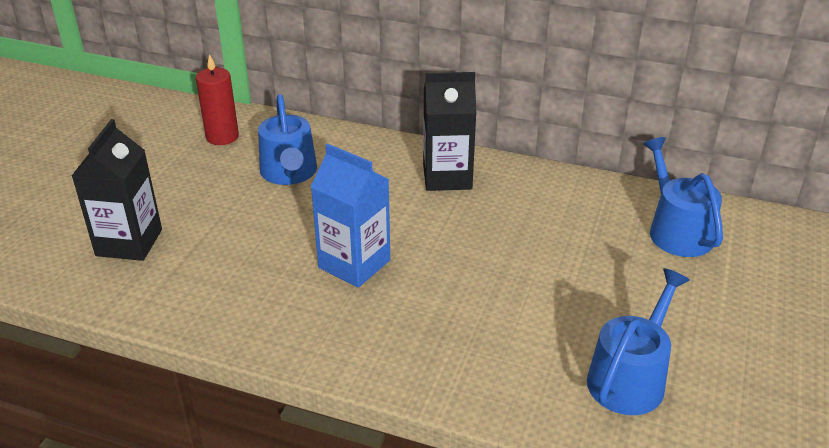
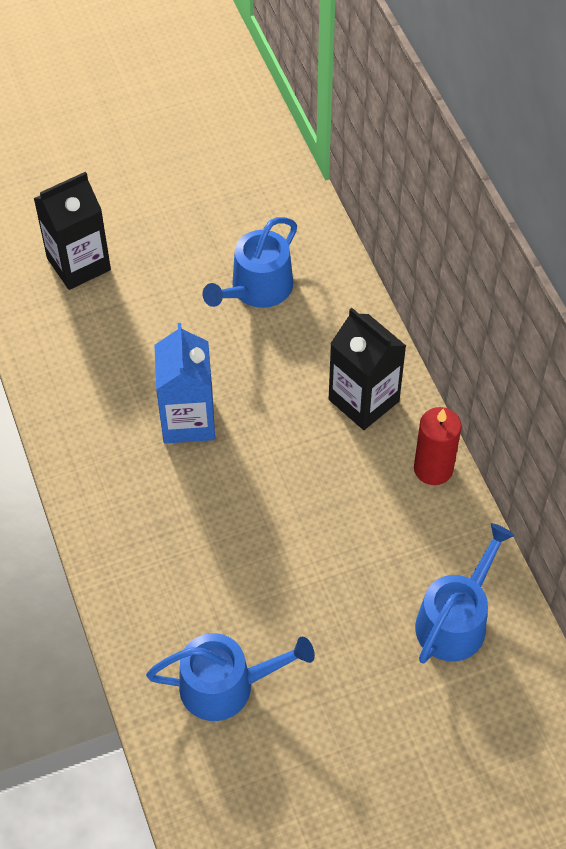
camera: 50 degrees right, 20 degrees up
(222, 137) = (258, 204): red candle -> red candle (433, 468)

